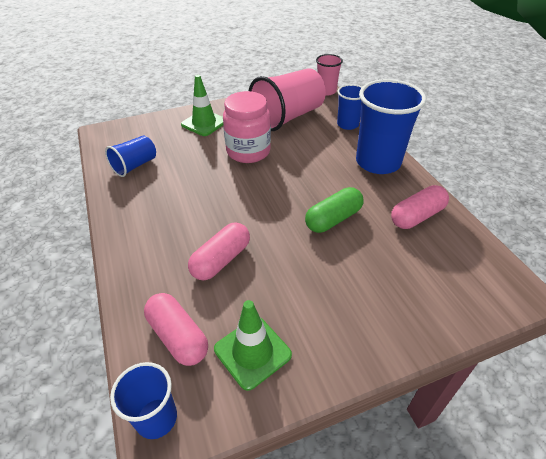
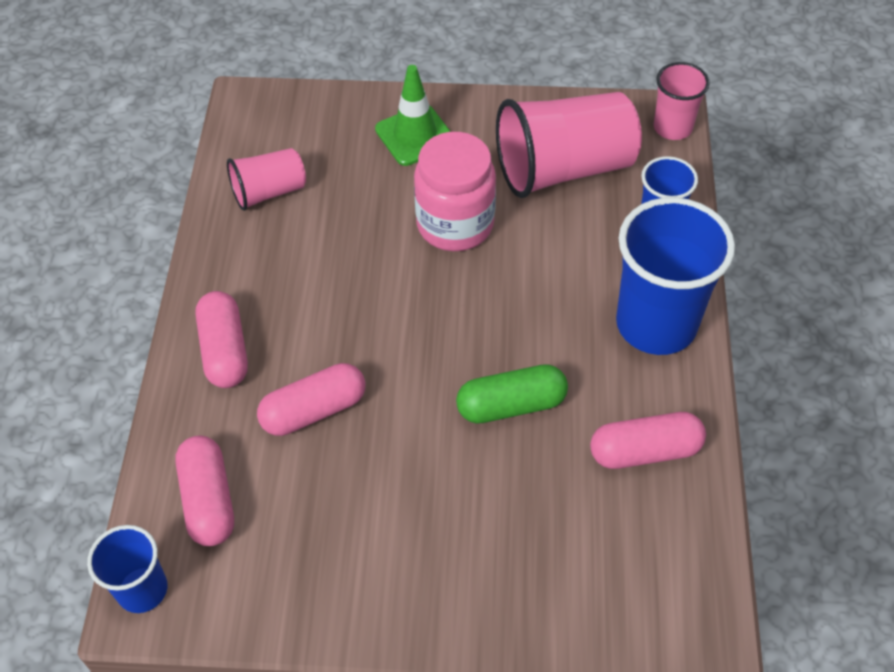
camera: 25 degrees right, 10 degrees up
(135, 166) = (269, 192): blue cup -> pink cup
(146, 247) = (225, 350): none -> pink capsule
(252, 352) = (286, 559): green traffic cone -> none

